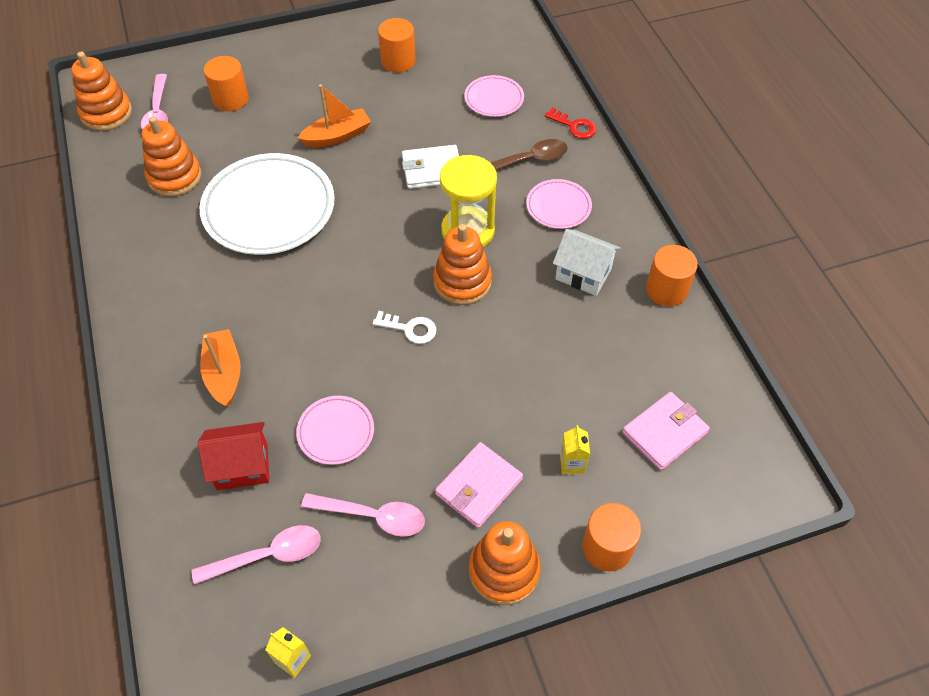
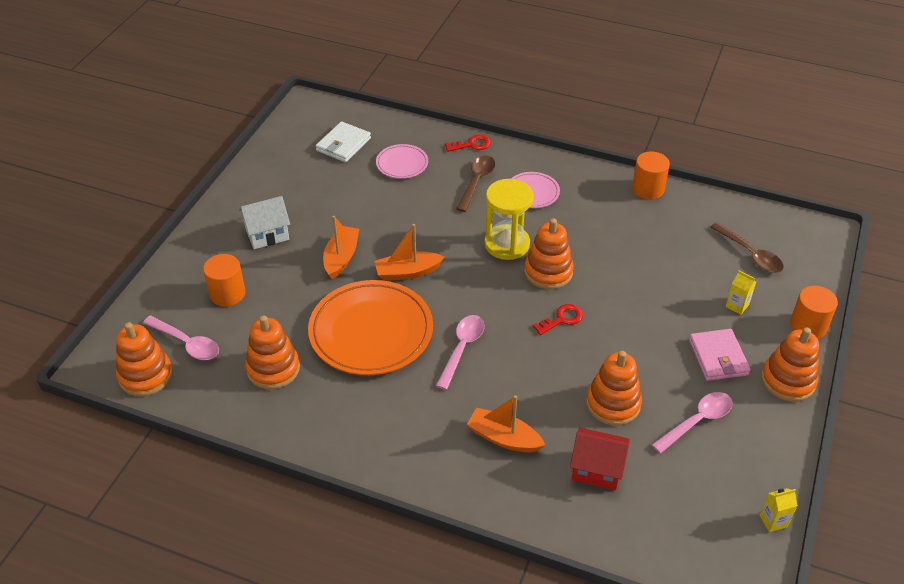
camera: 50 degrees left, 10 degrees down
(242, 466) = (597, 469): red house -> red house turned 75 degrees clockwise
(267, 556) = (683, 493): pink spoon -> pink spoon (462, 349)
(269, 209) = (371, 332): white plate -> orange plate
(336, 432) = (613, 403): pink plate -> orange stacking toy
(362, 187) = (407, 272): none -> orange boat
(398, 61) = (305, 186): orange cylinder -> none
(410, 328) = (562, 319): white key -> red key
(432, 170) = (432, 229): white wallet -> white wallet (343, 144)
(583, 274) = (599, 215): white house -> white house (267, 234)
(664, 432) = (750, 254): pink wallet -> brown spoon

